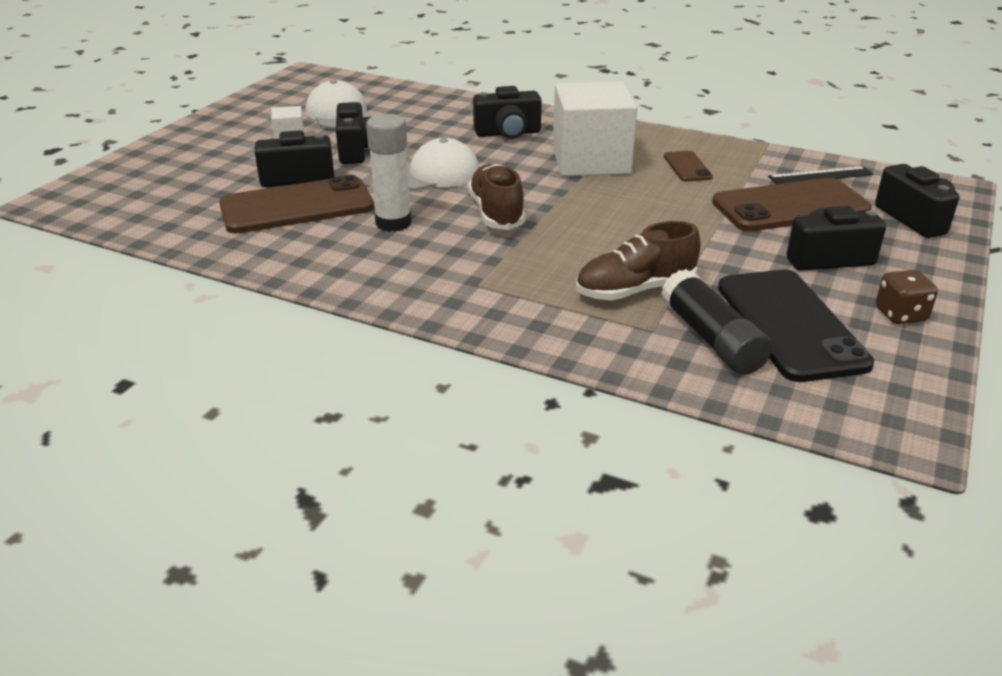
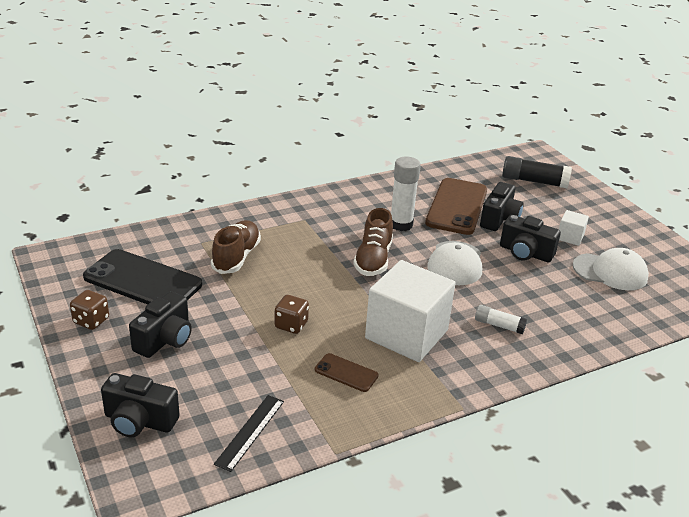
camera: 125 degrees right, 0 degrees up
(496, 213) = (373, 259): brown shoe -> brown shoe turned 75 degrees clockwise
(508, 133) = (499, 325): black camera -> white glue stick
(679, 210) = (291, 325): none -> brown dice
(711, 339) = (171, 253): black glue stick -> black glue stick (534, 181)
(790, 206) = (233, 376): brown phone -> none

